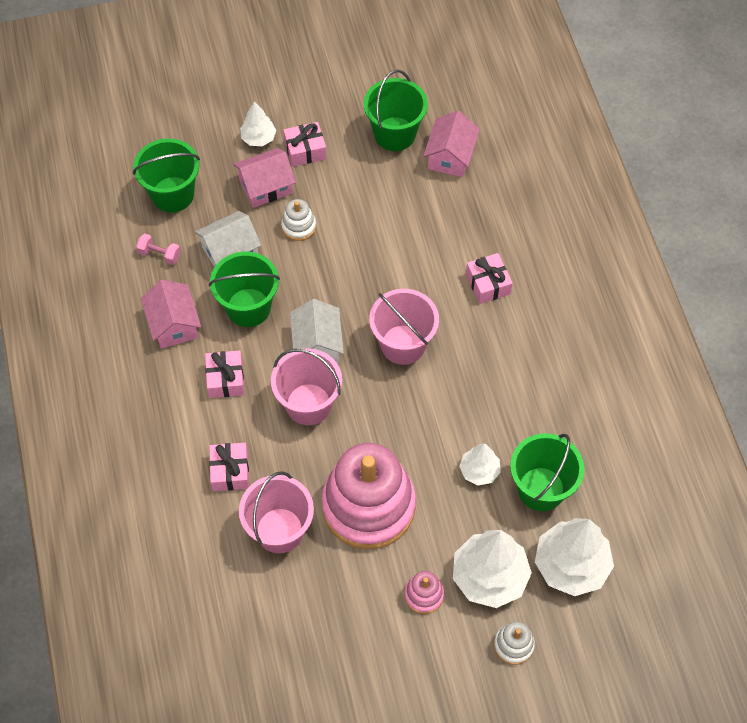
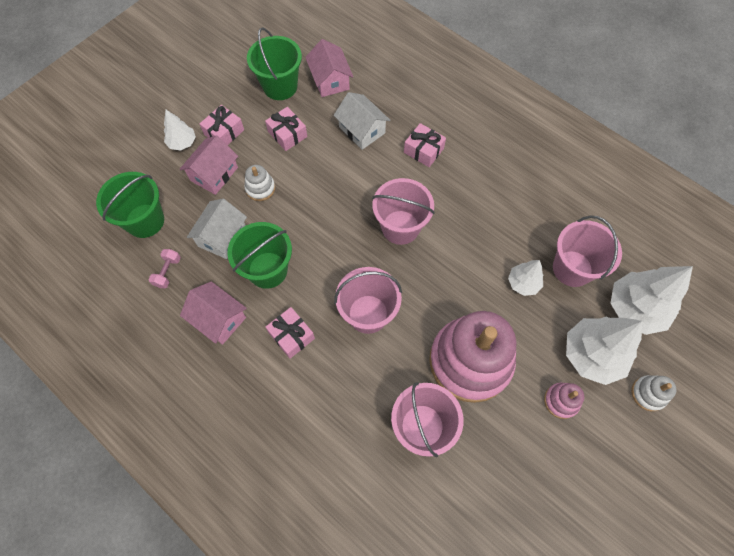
camera: 35 degrees left, 5 degrees up
(159, 254) = (167, 272): pink dumbbell -> pink dumbbell turned 60 degrees counterclockwise
(230, 471) = (349, 405): pink gift -> pink gift (287, 134)
(317, 344) = (340, 265): white house -> white house (362, 130)
(541, 489) = (572, 268): green bucket -> pink bucket

